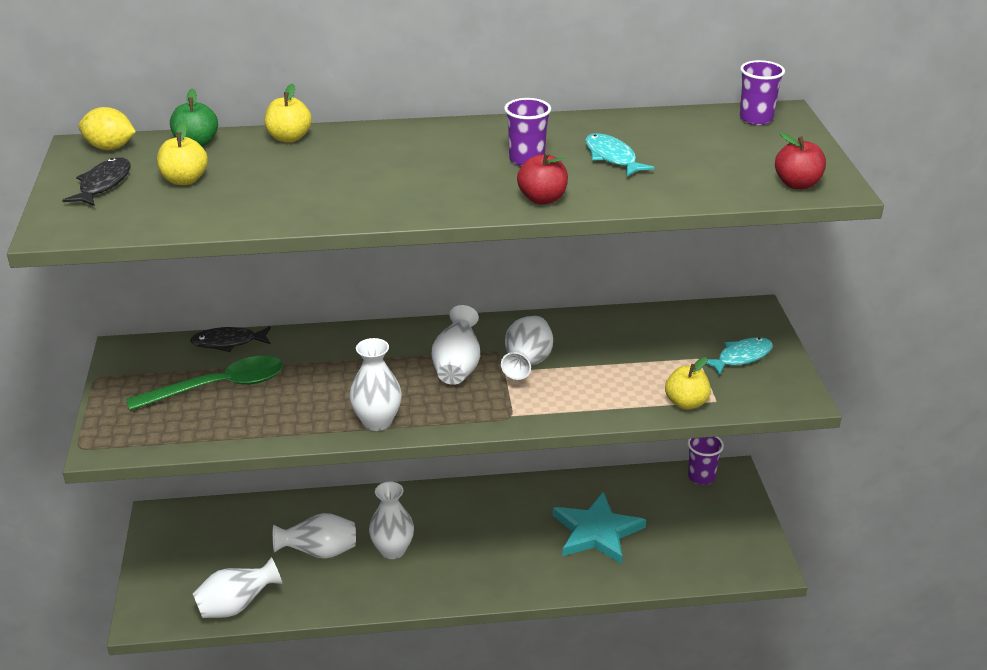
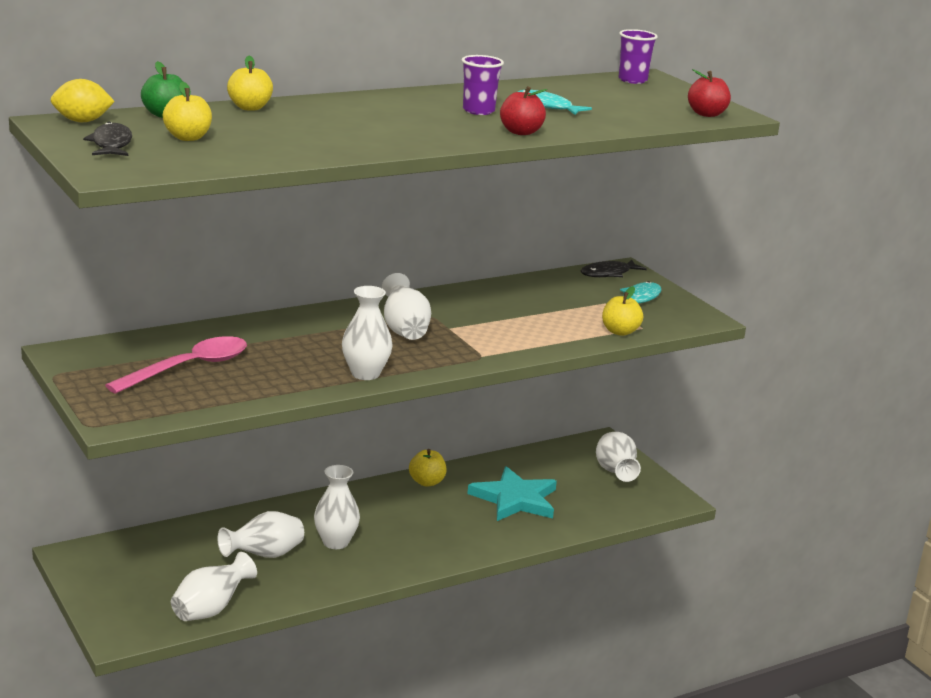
camera: 25 degrees left, 10 degrees down
(219, 387) = (189, 368): green spoon -> pink spoon
(228, 342) = (166, 336): black fish -> black fish (608, 273)
(521, 493) = (427, 482): none -> yellow apple
(526, 364) = (464, 322): white vase -> white vase (615, 473)
(701, 477) = (579, 447): purple cup -> none

